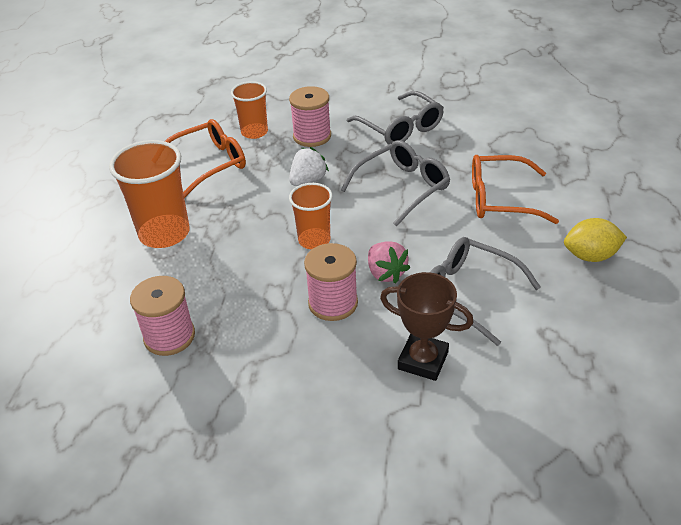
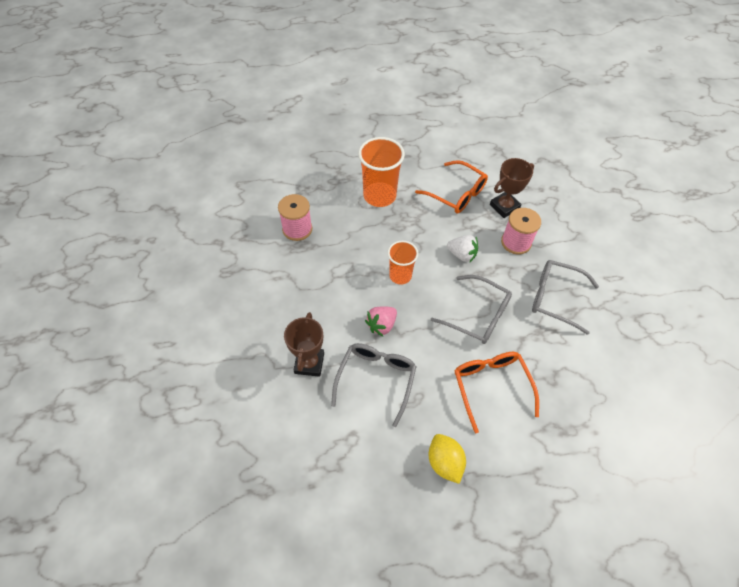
camera: 70 degrees right, 15 degrees up
(254, 132) = (504, 207): orange cup -> brown trophy
(333, 303) = (345, 302): pink spool -> none
(401, 128) = (555, 298): grey glasses -> grey glasses turned 75 degrees clockwise

